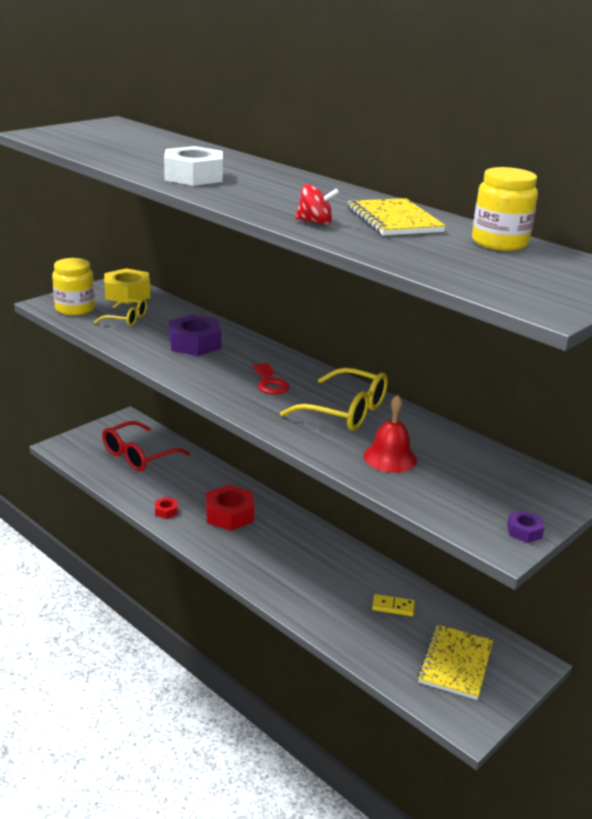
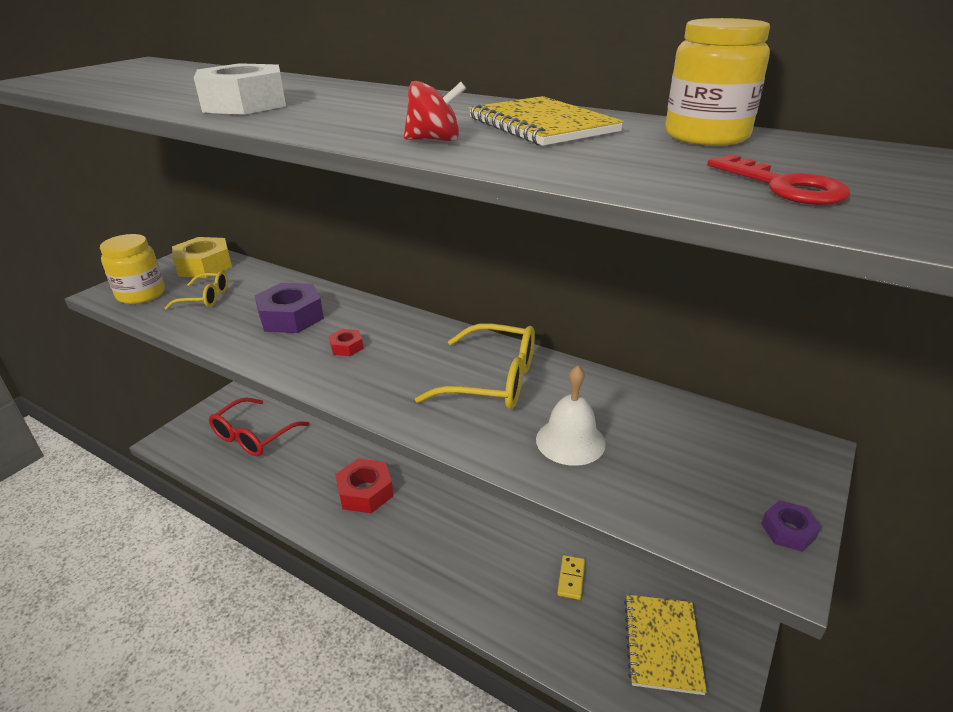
camera: 10 degrees left, 5 degrees up
(166, 511) = (294, 502): red nut -> red nut (346, 347)
(270, 383) = (391, 355): red key -> red key (783, 186)
(390, 457) = (570, 441): red bell -> white bell
(393, 607) = (571, 578): yellow domino -> yellow domino turned 75 degrees counterclockwise

